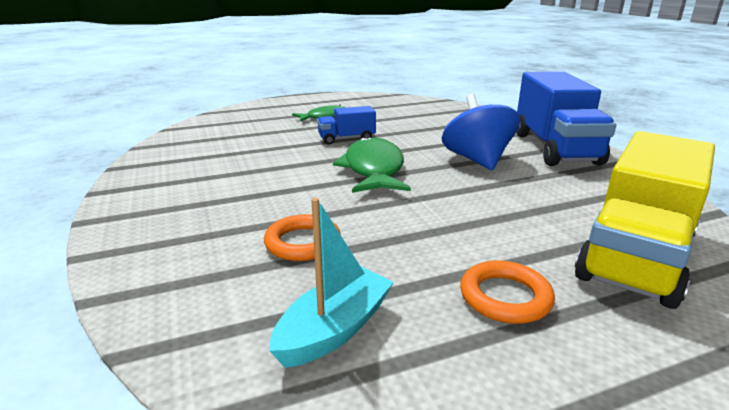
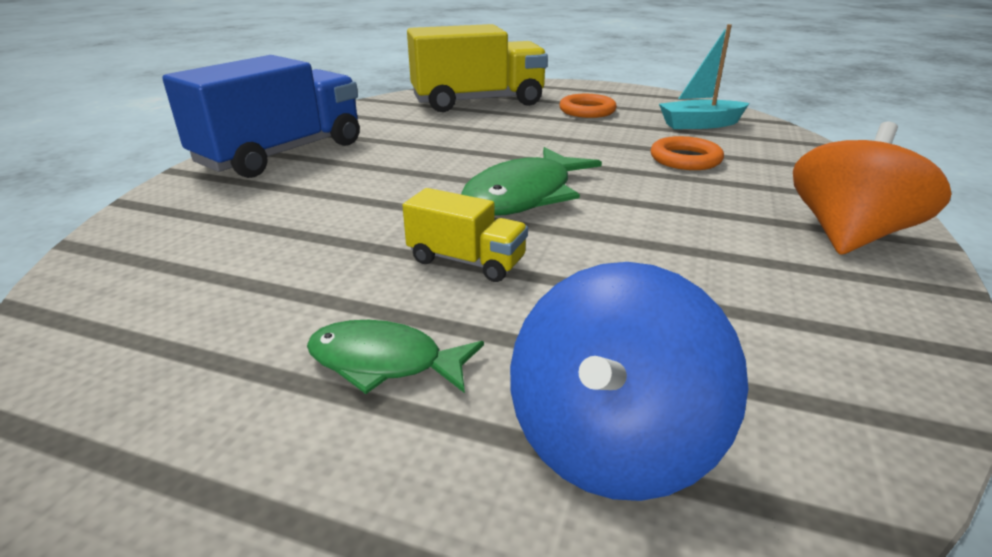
camera: 140 degrees left, 5 degrees up
(155, 206) = (848, 236): none -> orange spinning top
(346, 139) = (466, 261): blue truck -> yellow truck
(477, 160) = (391, 169): blue spinning top -> blue spinning top (611, 441)

